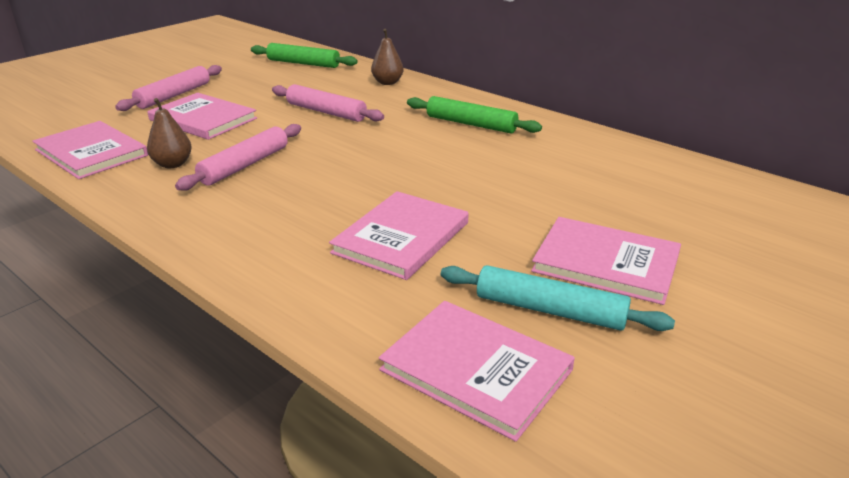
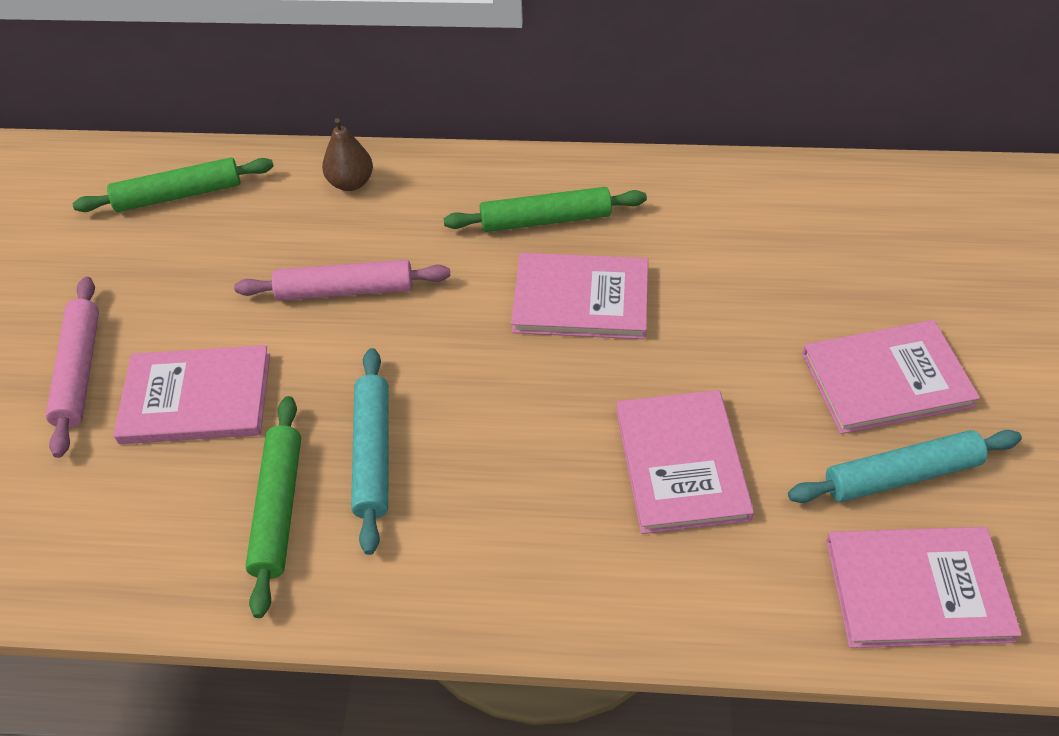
camera: 35 degrees left, 20 degrees up
(91, 153) = (132, 557): pink book -> pink book (581, 299)
(172, 164) = (278, 509): brown pear -> green rolling pin
(245, 165) = (373, 454): pink rolling pin -> turquoise rolling pin

